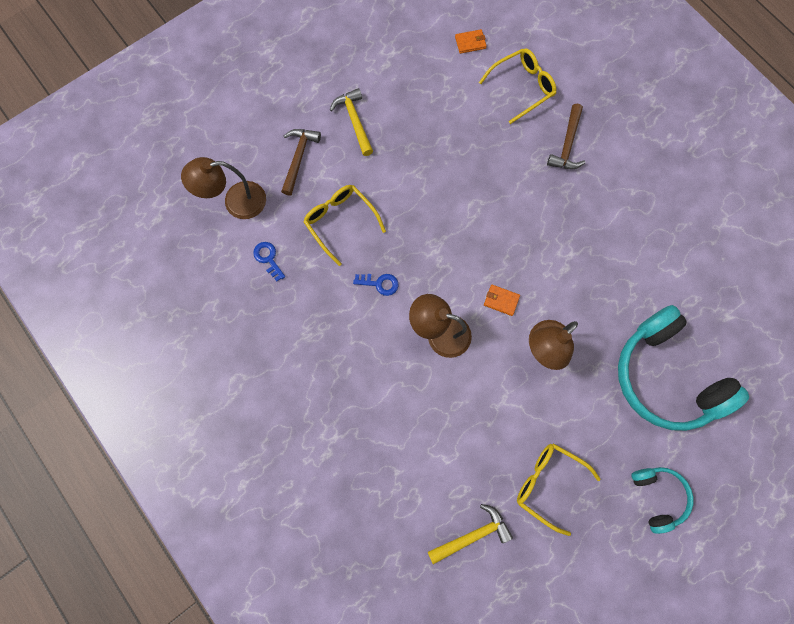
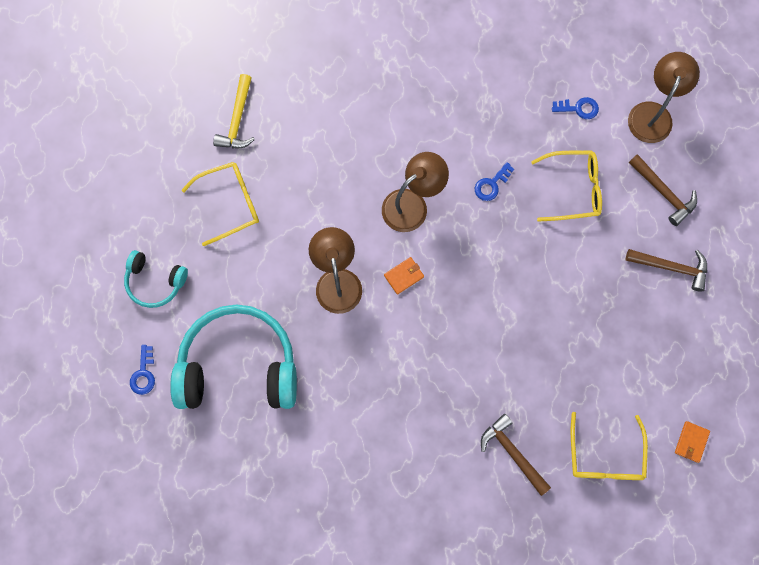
camera: 125 degrees right, 0 degrees up
(354, 121) = (671, 267): yellow hammer -> brown hammer
(731, 446) = (144, 374): none -> blue key

